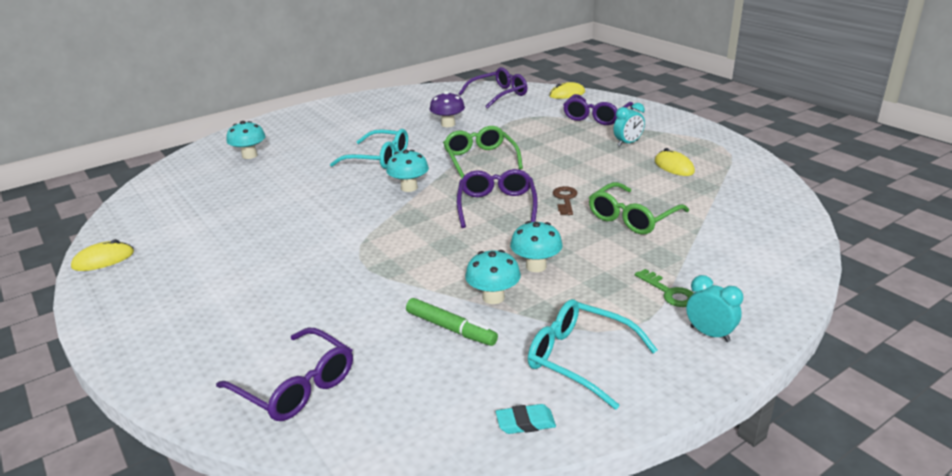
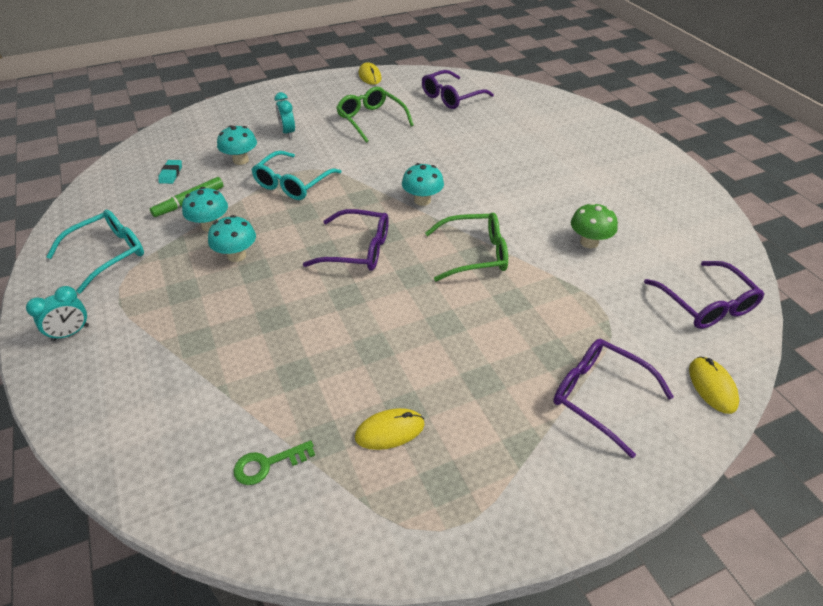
camera: 100 degrees right, 15 degrees up
(249, 155) = (527, 118): turquoise mushroom -> turquoise mushroom (241, 160)
(295, 386) = (182, 143): purple glasses -> purple glasses (452, 97)
(378, 158) = (499, 186): turquoise glasses -> turquoise glasses (293, 183)
(448, 124) = (589, 242): purple mushroom -> green mushroom
(525, 422) = (76, 220): turquoise eraser -> turquoise eraser (171, 174)
(565, 199) = (347, 301): brown key -> none
(628, 143) = (485, 404): turquoise clock -> turquoise clock (288, 132)
(633, 217) = (280, 344): green glasses -> green glasses (371, 120)
(669, 292) = (140, 327): green key -> green key (267, 464)

